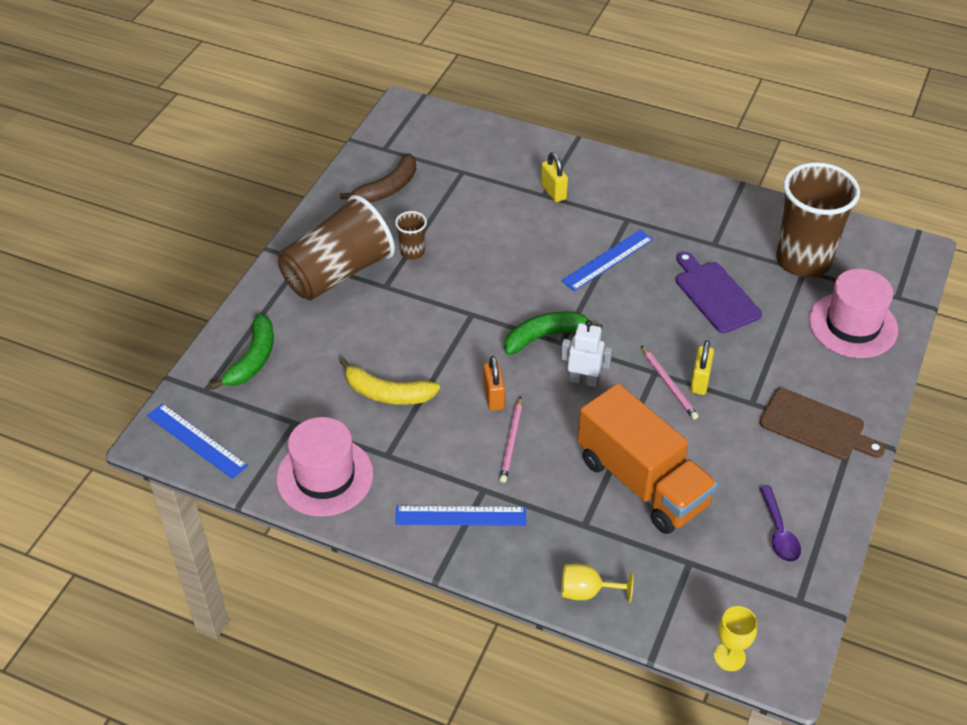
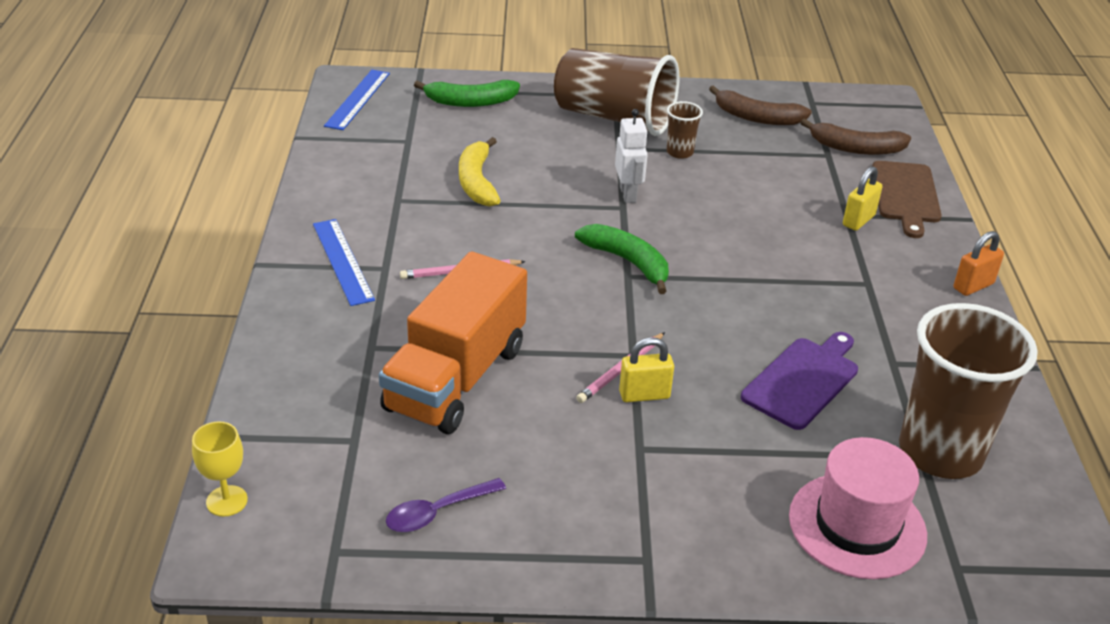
camera: 65 degrees right, 10 degrees down
(325, 476) = (351, 172): pink hat -> none
(462, 153) = (856, 148): none -> brown banana
(493, 397) = (515, 247): orange padlock -> orange padlock (973, 286)
(583, 380) = (581, 303): white robot -> white robot (628, 194)
(587, 592) = (279, 368): yellow goblet -> none
(607, 260) = (785, 282): blue ruler -> none
(816, 426) = (639, 518): brown cutting board -> brown cutting board (905, 195)

